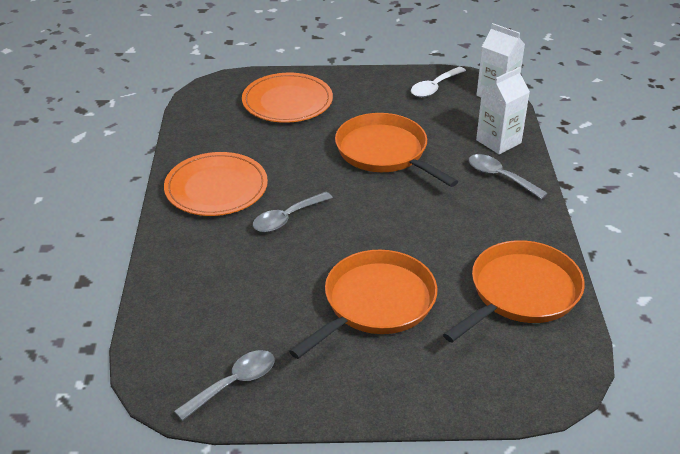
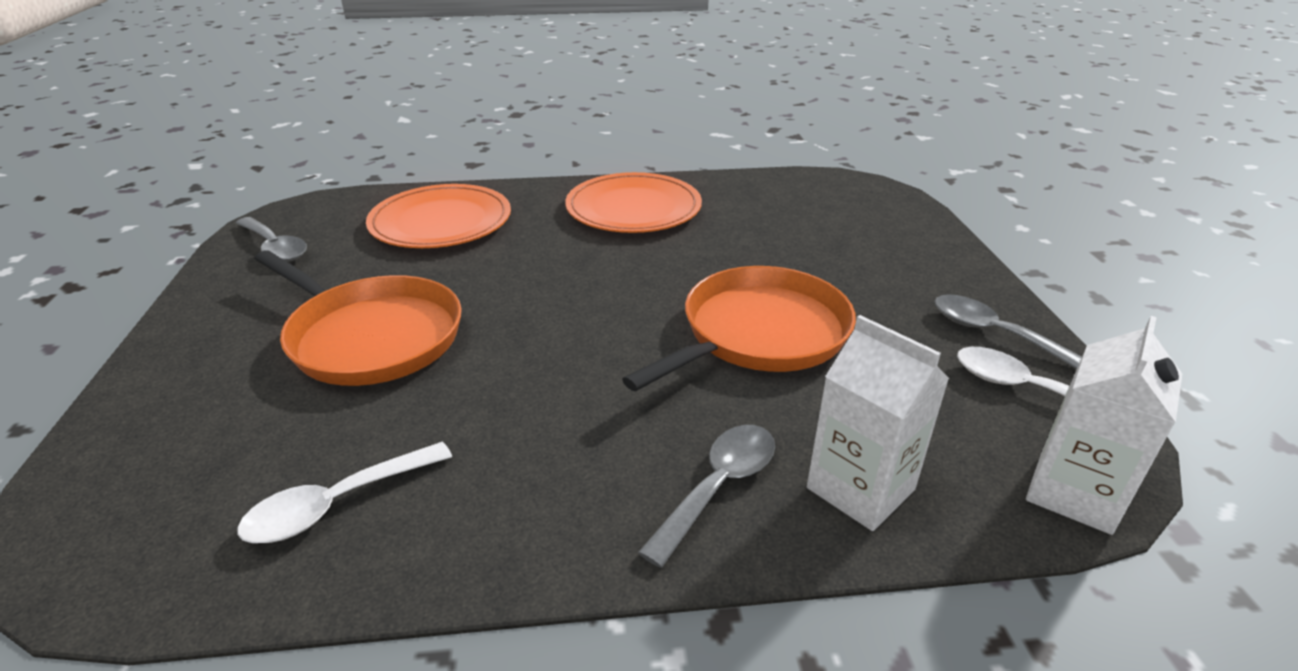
camera: 85 degrees right, 5 degrees down
(287, 101) = (865, 239): orange plate -> orange plate (441, 222)
(287, 218) = (570, 258): grey spoon -> grey spoon (994, 334)
(521, 293) = (337, 504): orange pan -> white spoon

